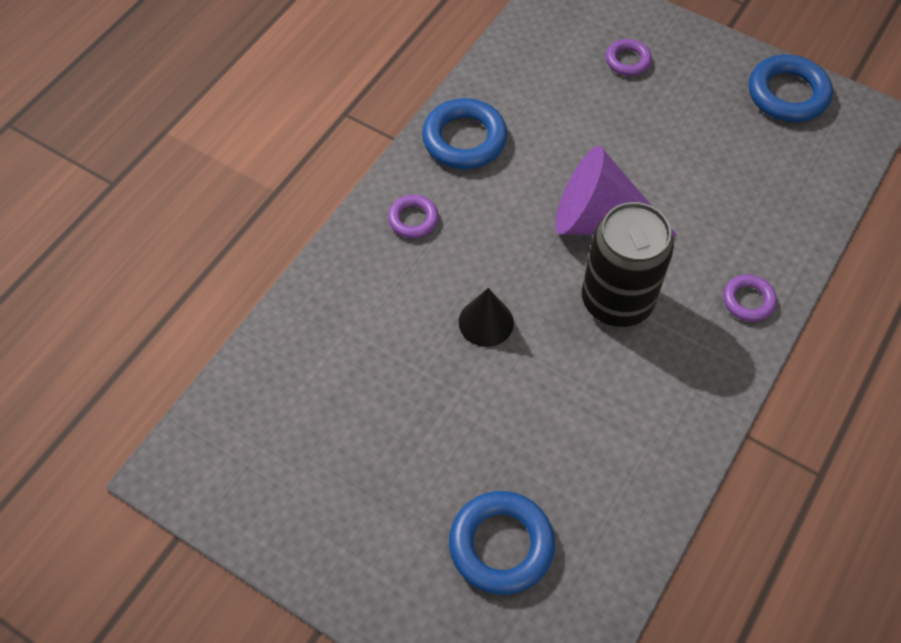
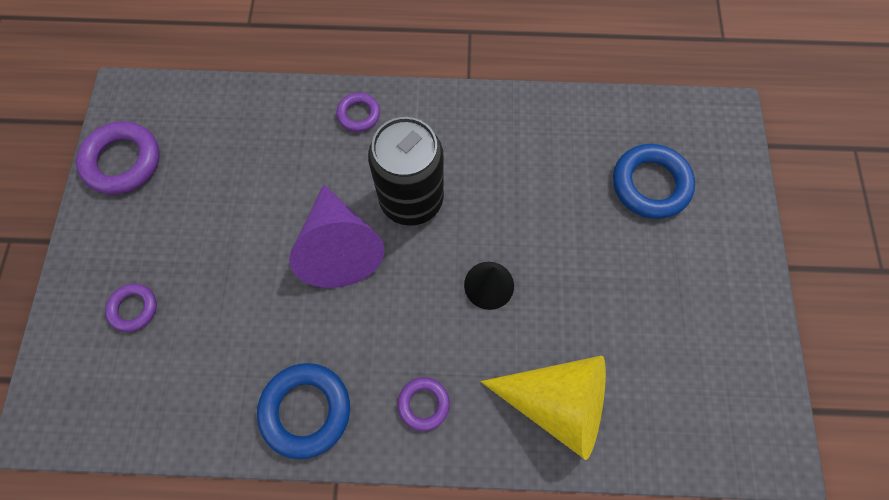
camera: 120 degrees left, 10 degrees up
(344, 318) = (556, 402): none -> yellow cone
(787, 94) = (123, 161): blue ring -> purple ring

